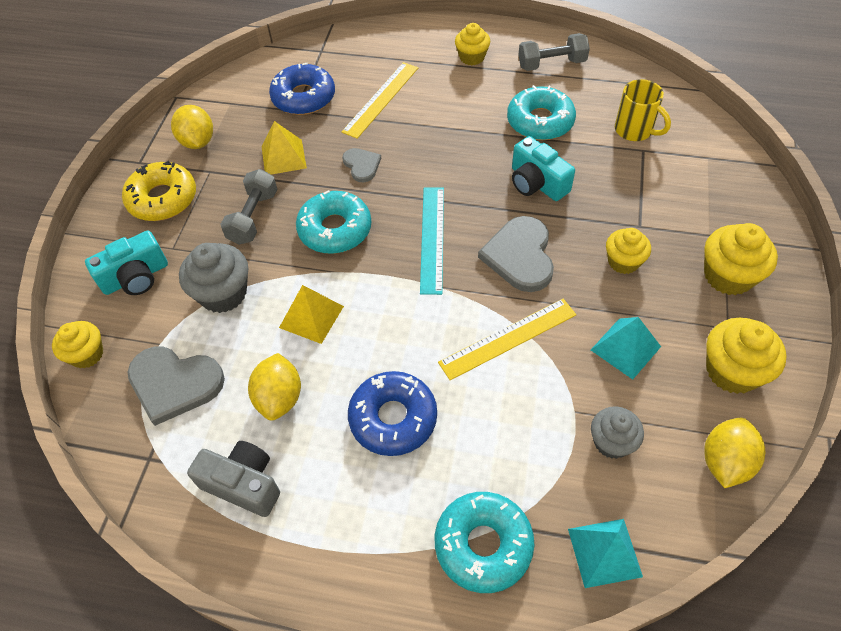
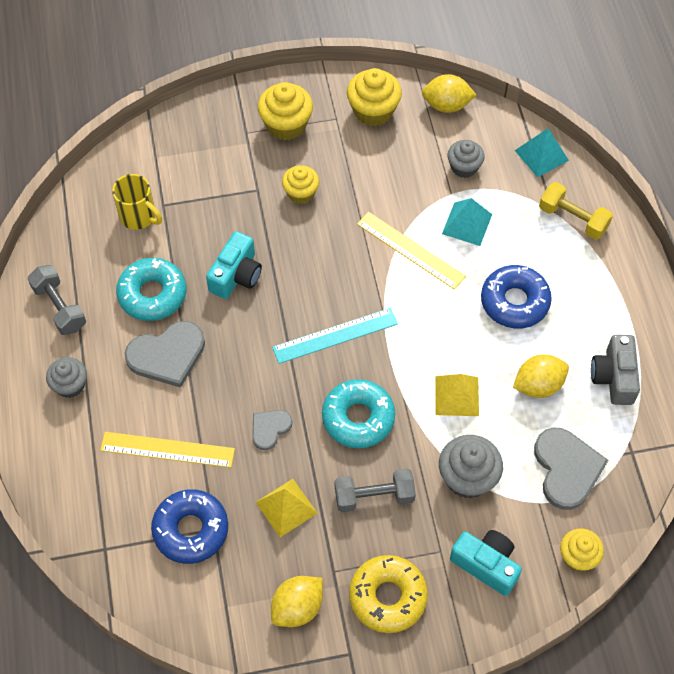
camera: 115 degrees left, 5 degrees up
(472, 57) = (70, 385): yellow cupcake -> grey cupcake
(483, 545) = (573, 219): turquoise donut -> yellow dumbbell
(520, 256) = (325, 265): grey heart -> grey heart (167, 355)
(625, 348) = (383, 175): turquoise pyramid -> turquoise pyramid (467, 224)
(634, 130) = (139, 216): yellow mug -> yellow mug turned 105 degrees clockwise

